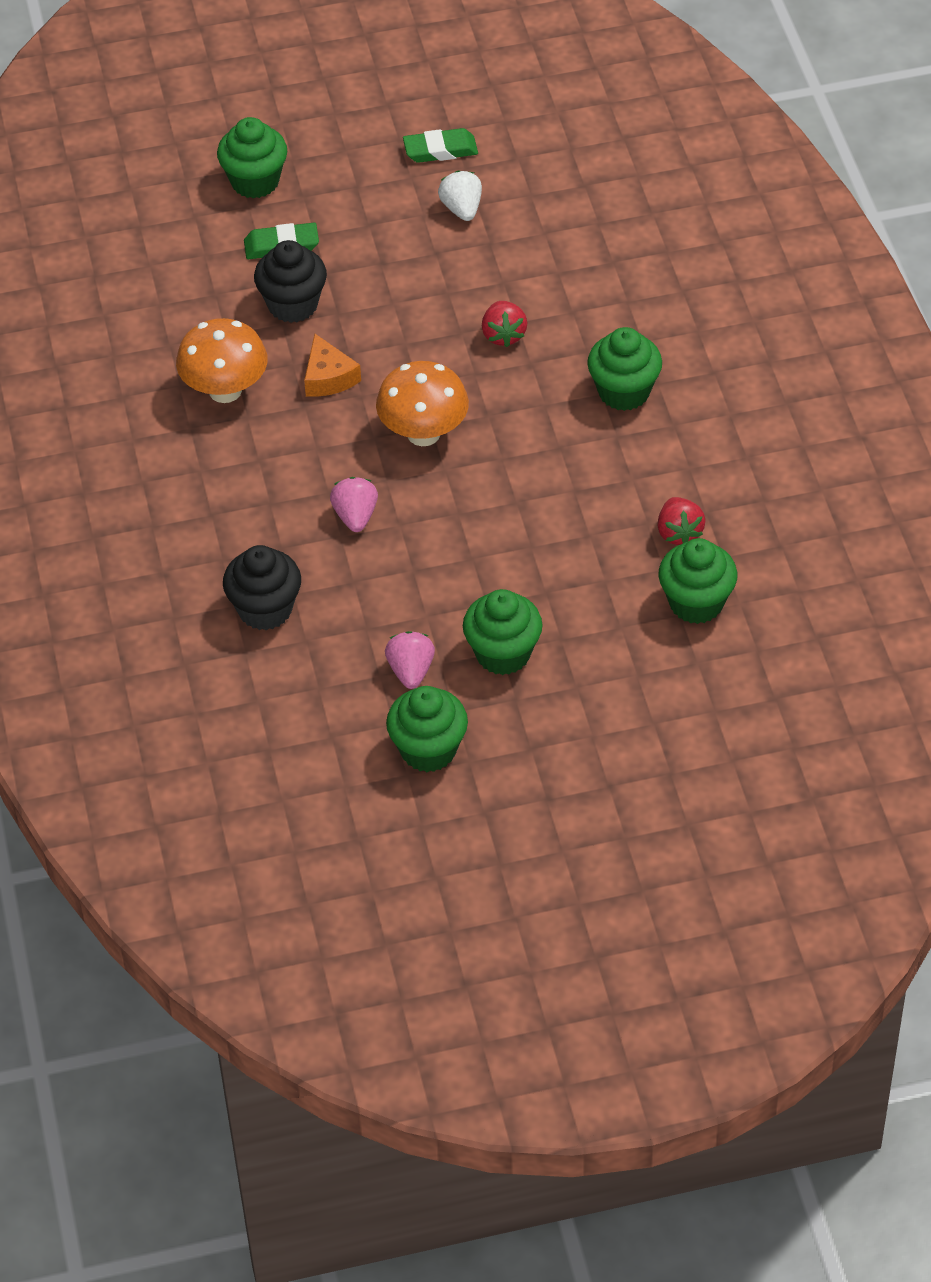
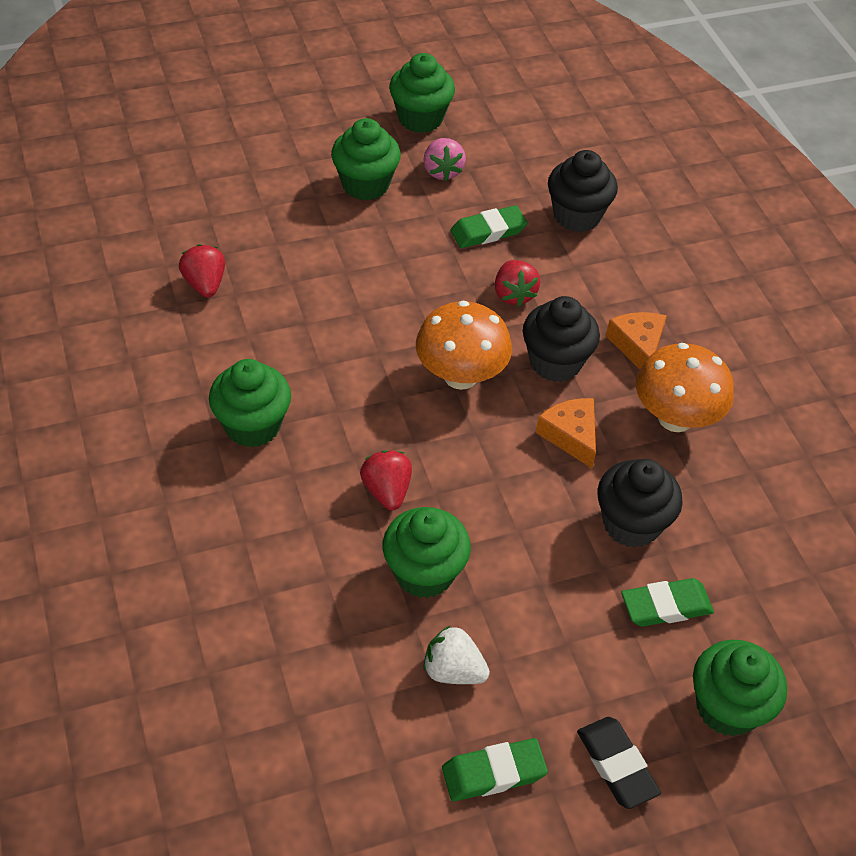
camera: 170 degrees right, 0 degrees up
(240, 460) = (637, 345): none -> orange cheese
(327, 445) = (555, 362): none -> black cupcake
(349, 151) = (616, 765): none -> black eraser
(355, 516) = (513, 294): pink strawberry -> red strawberry
(370, 591) = (488, 231): none -> green eraser
(462, 209) = (453, 670): white strawberry -> white strawberry turned 135 degrees clockwise
(696, 603) = (194, 225): green cupcake -> green cupcake (424, 573)

